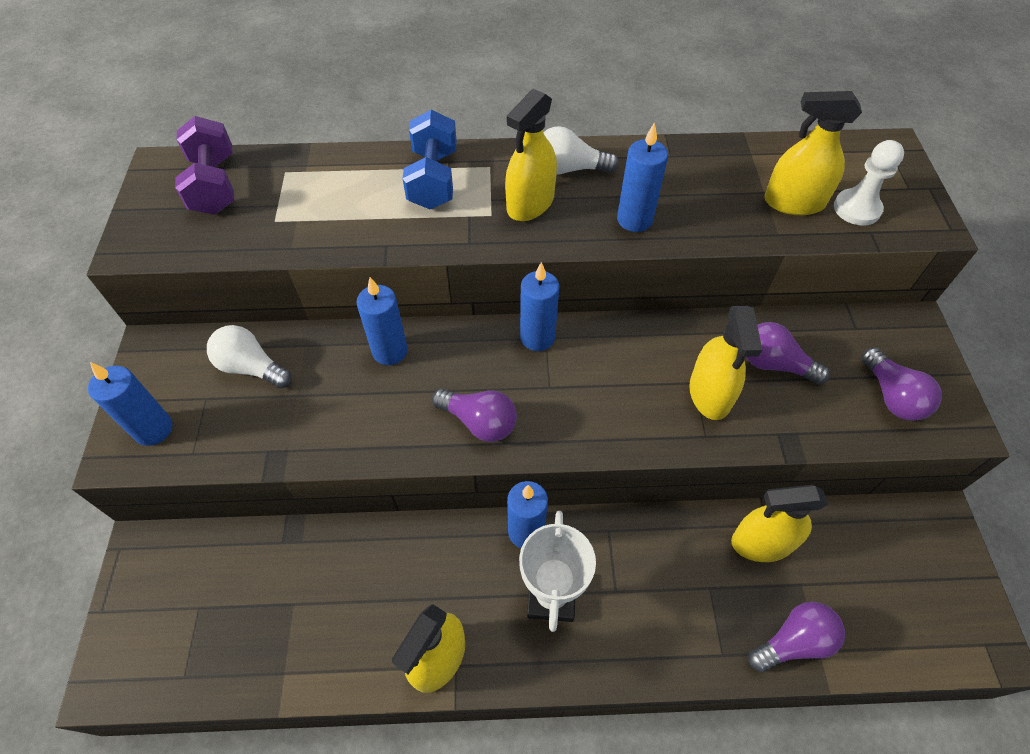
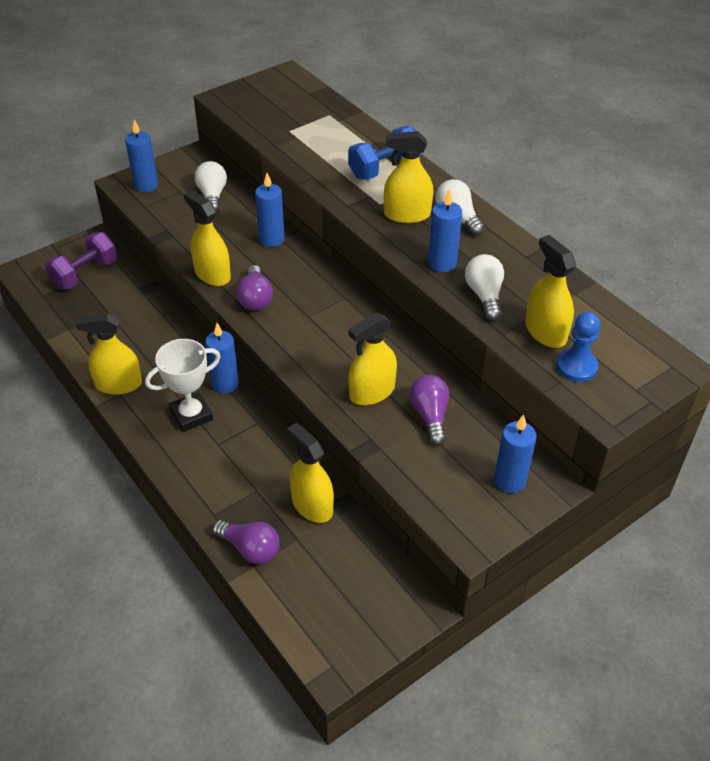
camera: 55 degrees right, 10 degrees down
(215, 185) = (292, 98): purple dumbbell -> purple dumbbell (85, 274)
(398, 444) = (212, 274): none -> yellow spray bottle
(537, 337) = (341, 294): blue candle -> blue candle (509, 481)
(709, 215) = (484, 295): none -> white light bulb
(857, 209) = (576, 367): white pawn -> blue pawn
(892, 396) = (462, 491): purple light bulb -> none

